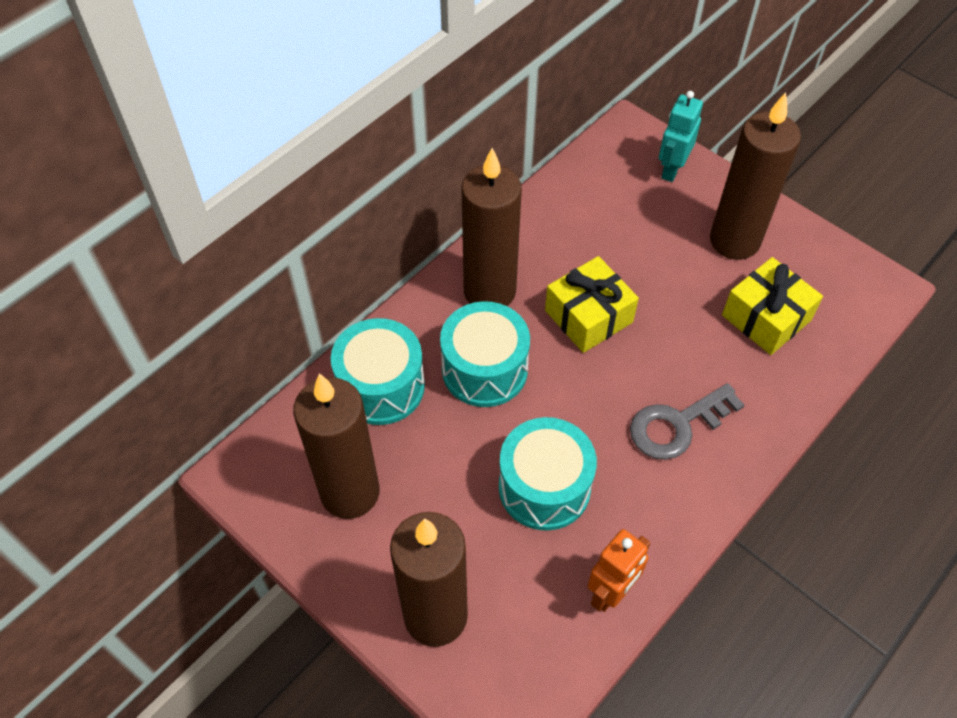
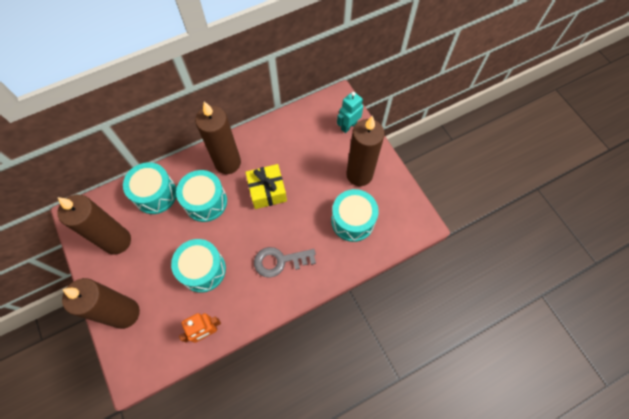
camera: 20 degrees right, 10 degrees up
(766, 318) = (352, 221): yellow gift -> turquoise drum

